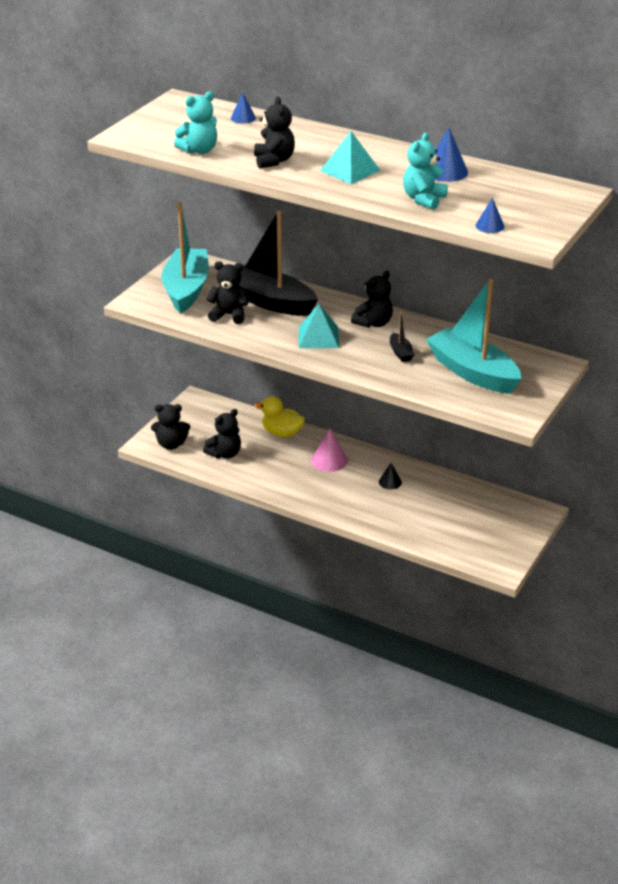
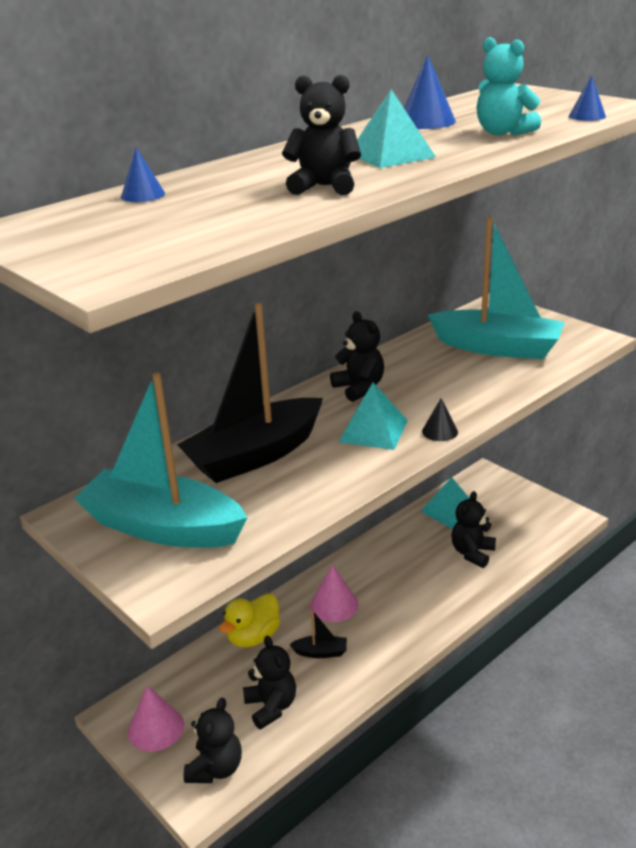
camera: 70 degrees left, 5 degrees down
(191, 415) = (156, 728): none -> pink cone
(199, 150) = (238, 226): turquoise teddy bear -> none
(229, 315) = (270, 496): black teddy bear -> black teddy bear (472, 553)
(390, 482) = (398, 563): black cone -> black cone (440, 431)
(400, 353) = (438, 381): black boat -> black boat (321, 652)
(472, 372) = (497, 347): turquoise boat -> turquoise boat turned 135 degrees counterclockwise
(473, 498) = (450, 510): none -> turquoise pyramid

